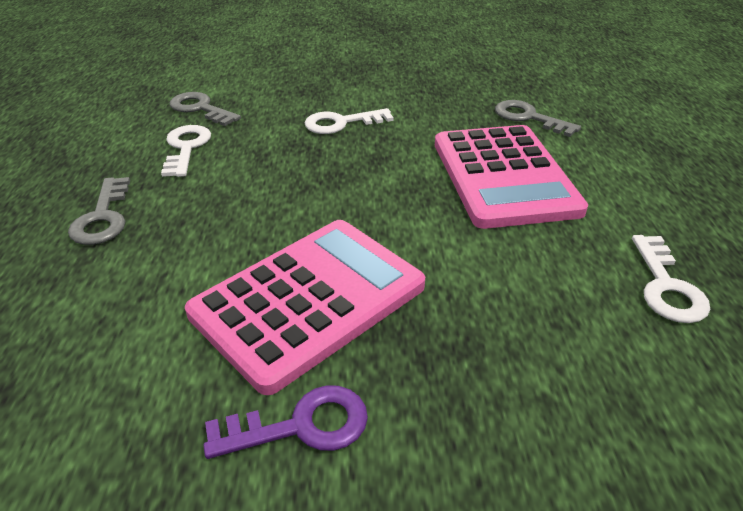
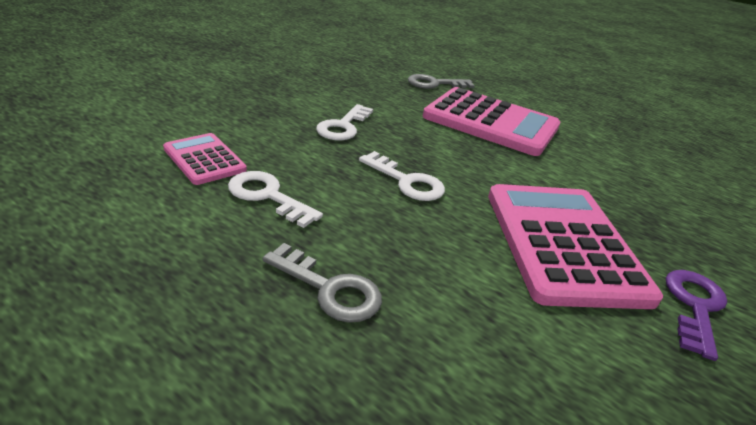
camera: 55 degrees left, 5 degrees down
(200, 109) = (204, 159): grey key -> pink calculator
(666, 286) = (635, 145): white key -> white key (406, 181)

